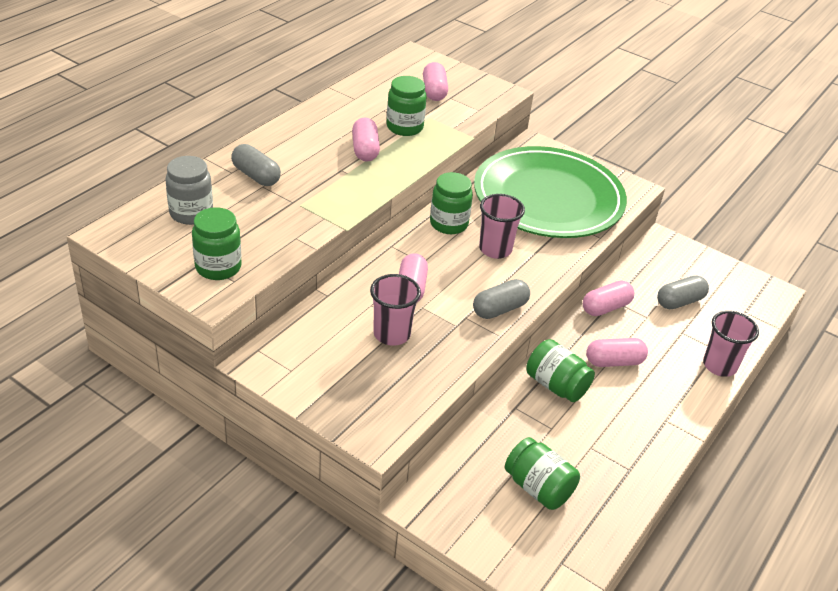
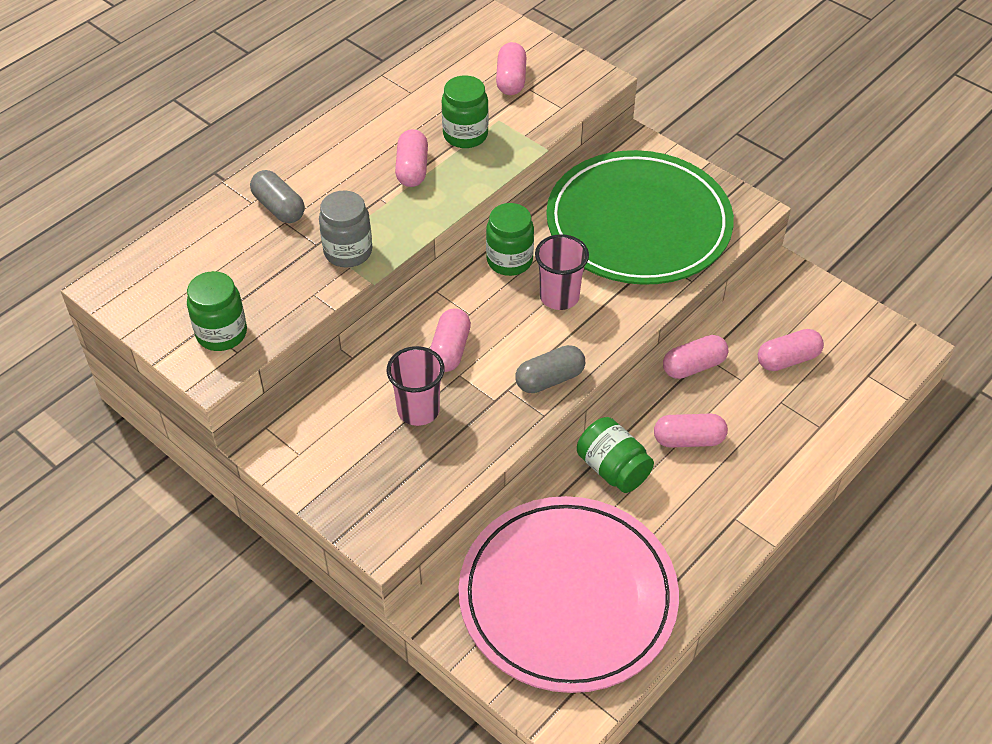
camera: 10 degrees right, 10 degrees up
(191, 213) = (199, 260): grey jar -> grey jar (348, 252)
(538, 488) = (567, 597): green jar -> pink plate
(680, 301) = (788, 359): grey capsule -> pink capsule
(719, 366) = (817, 448): pink cup -> none

